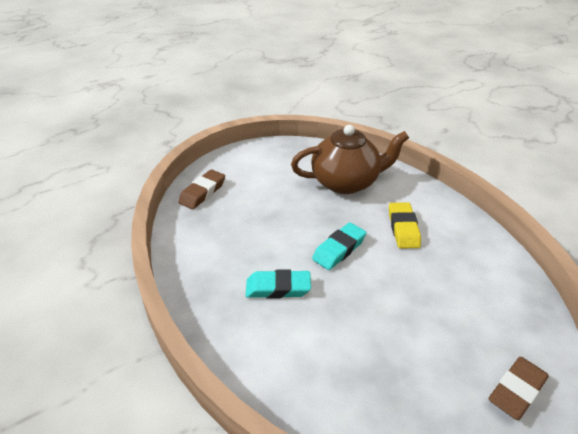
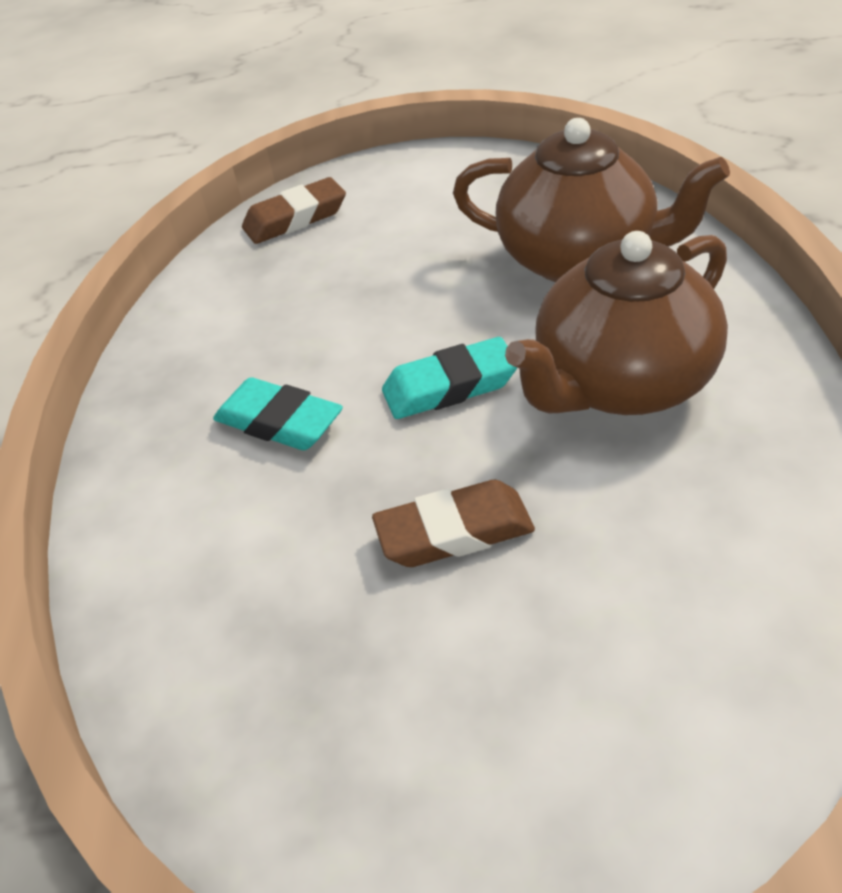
camera: 35 degrees right, 5 degrees up
(403, 228) = (621, 384): yellow eraser -> brown teapot
(517, 390) = (576, 808): brown eraser -> brown eraser (454, 532)

